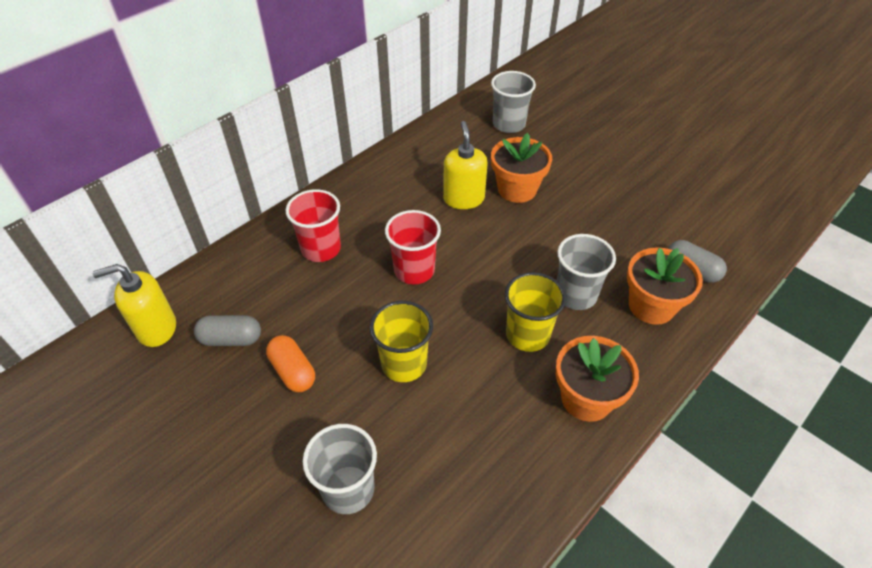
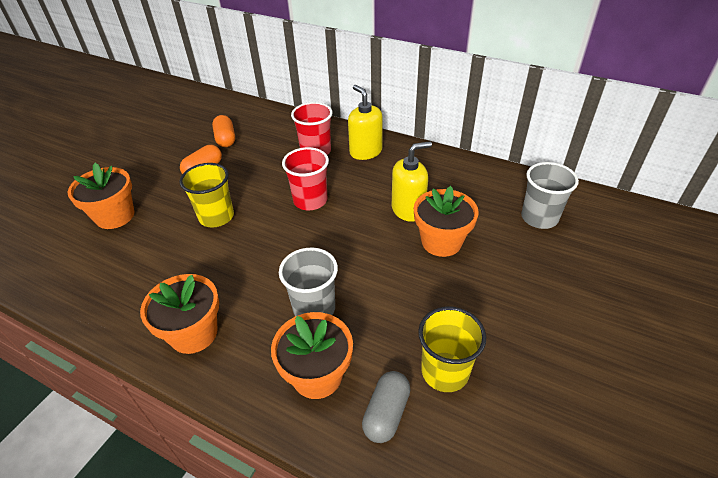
camera: 75 degrees right, 5 degrees down
(156, 328) = (229, 112): yellow soap dispenser -> yellow soap dispenser (365, 152)
(231, 339) = (225, 139): grey capsule -> orange capsule
(348, 489) = (115, 216): grey cup -> orange flower pot
(527, 334) = (258, 281): yellow cup -> yellow cup (445, 371)

